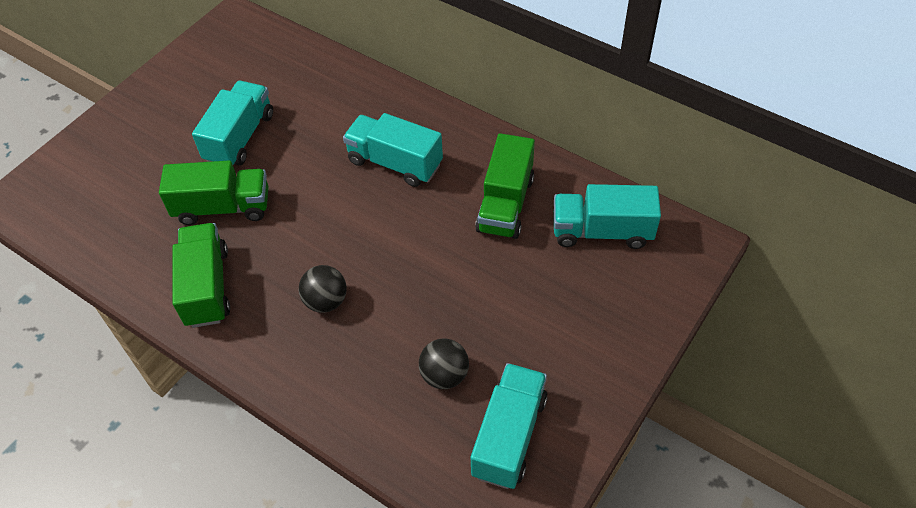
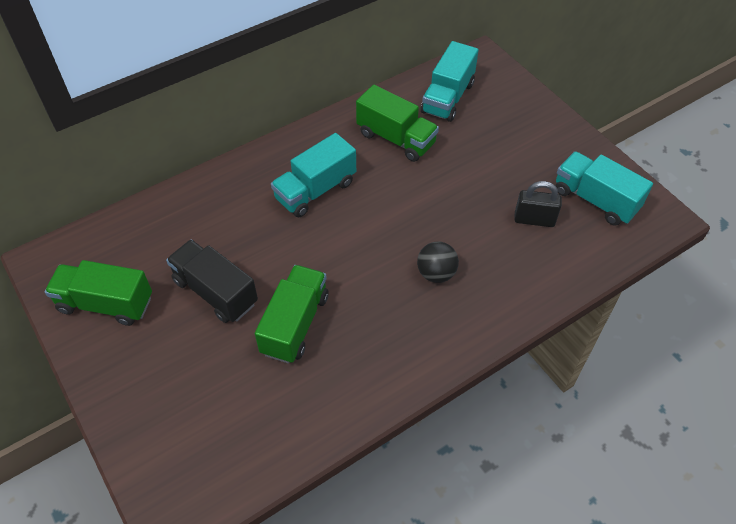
camera: 70 degrees left, 0 degrees up
(207, 287) = (381, 356): green truck -> green truck (106, 304)
(240, 138) = (215, 292): turquoise truck -> black truck
(444, 375) = (534, 220): black ball -> black padlock

